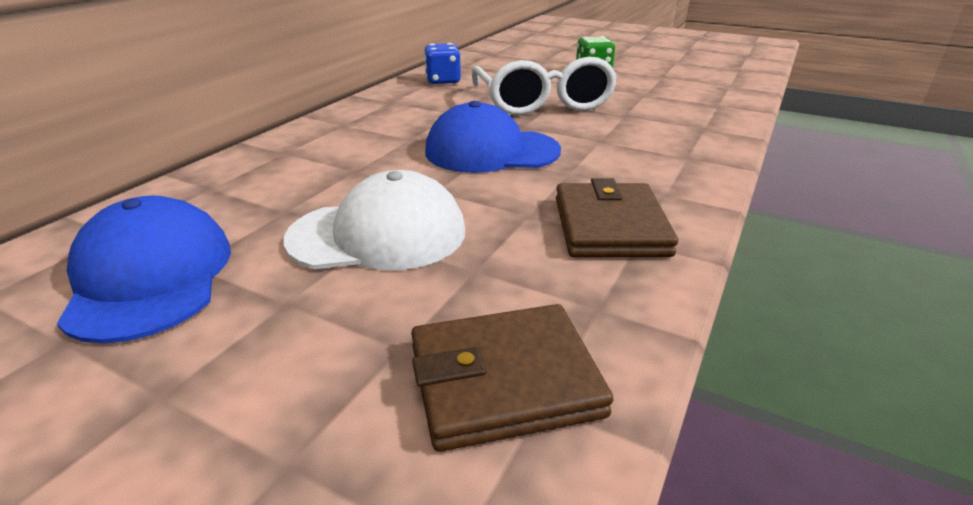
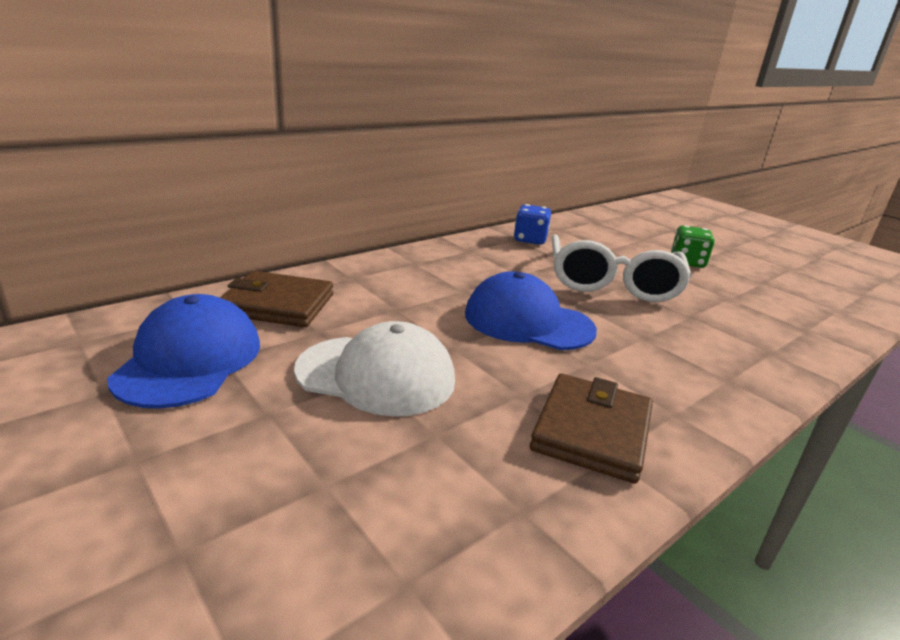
camera: 20 degrees right, 5 degrees down
(504, 380) = (389, 549): brown wallet -> brown wallet (278, 304)

